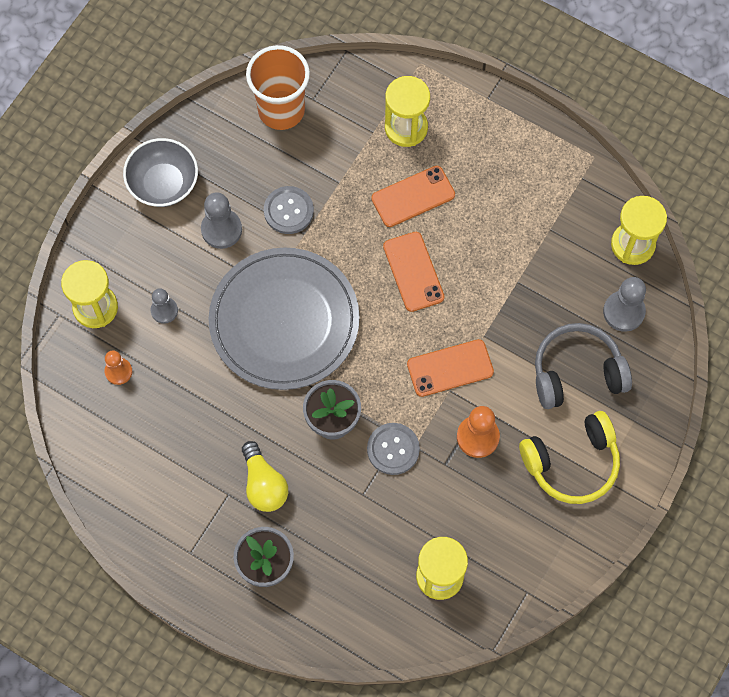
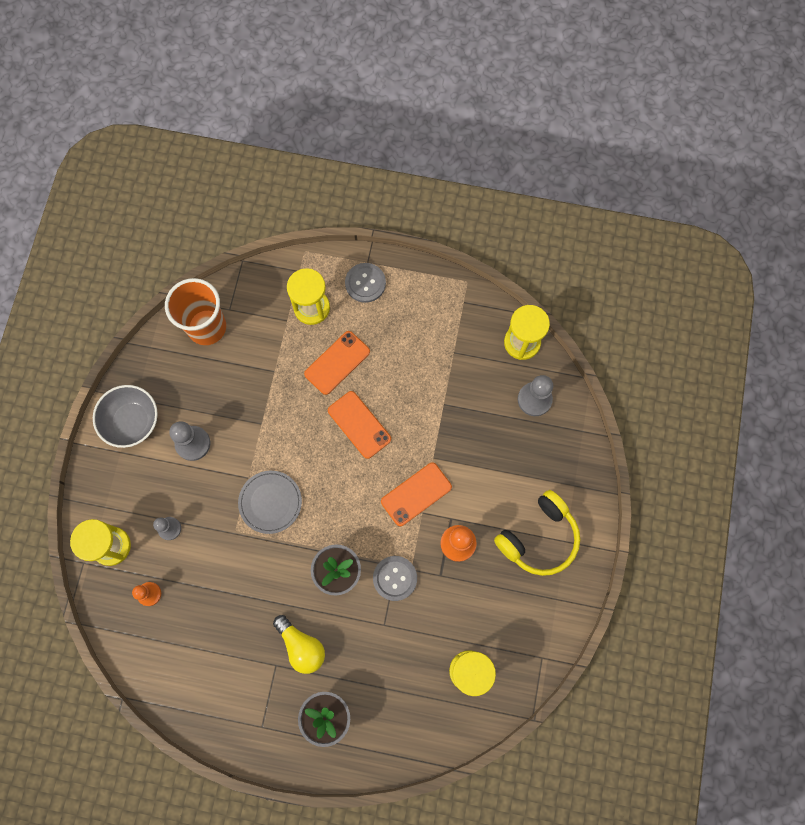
camera: 20 degrees left, 5 degrees up
(284, 321) = (270, 502): grey plate -> grey plate, size x0.50
(288, 211) = (242, 409): grey button -> grey button (365, 283)
(577, 372) = (516, 462): grey headphones -> none

